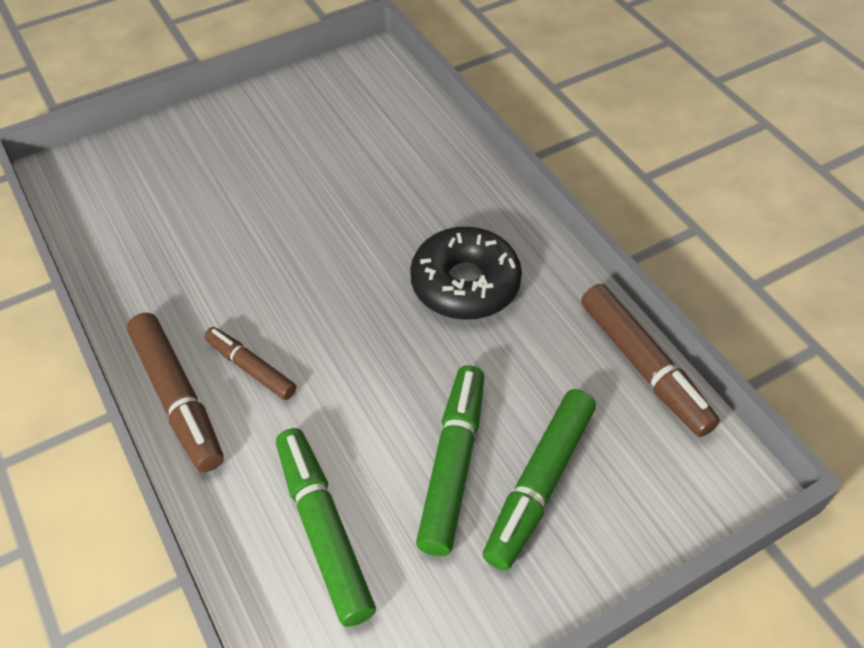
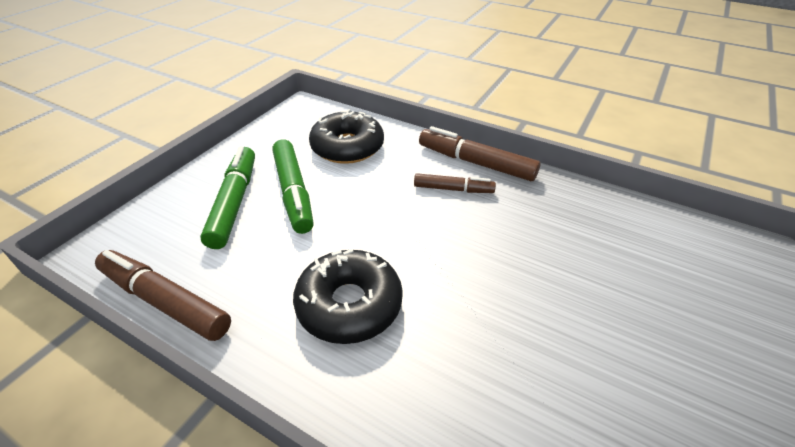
camera: 150 degrees right, 10 degrees down
(323, 530) = (347, 147): green marker -> black donut

